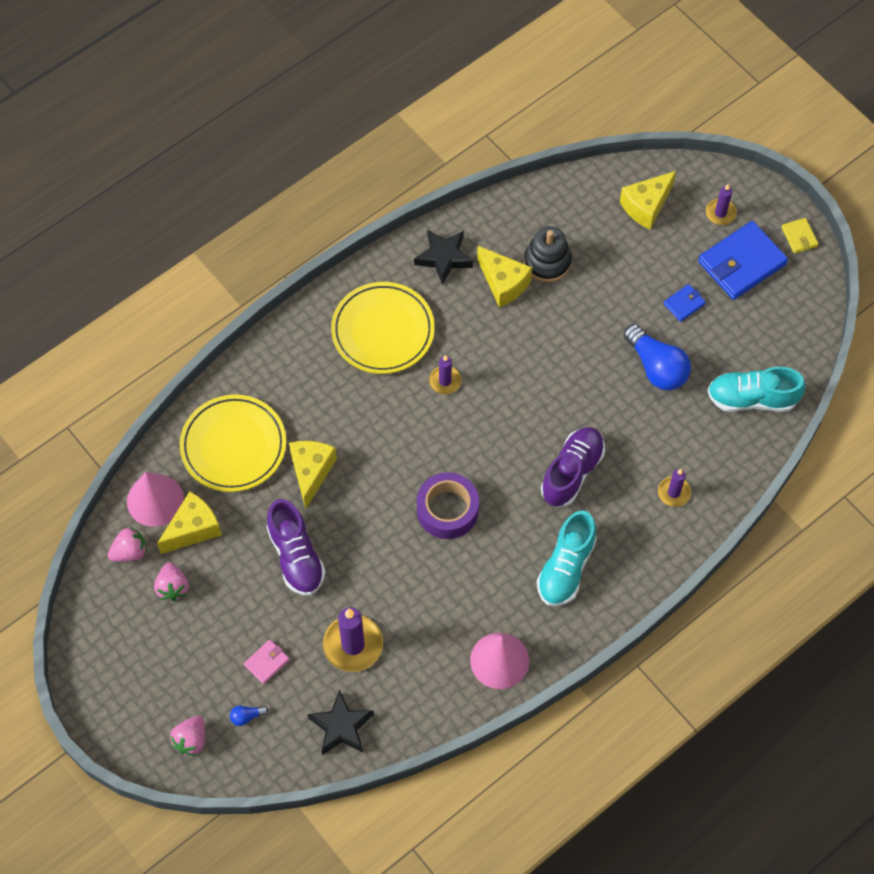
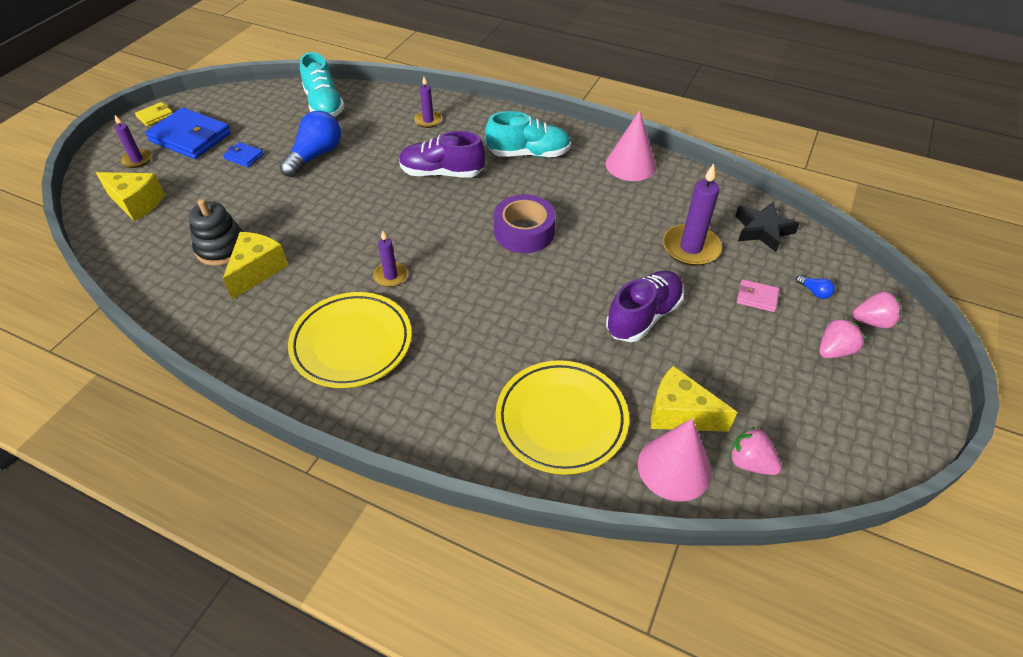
camera: 115 degrees left, 15 degrees down
(172, 587) = (753, 403): pink strawberry -> pink strawberry (834, 350)
(311, 472) = (549, 339): yellow cheese -> none
(444, 258) = (238, 326): black star -> none

